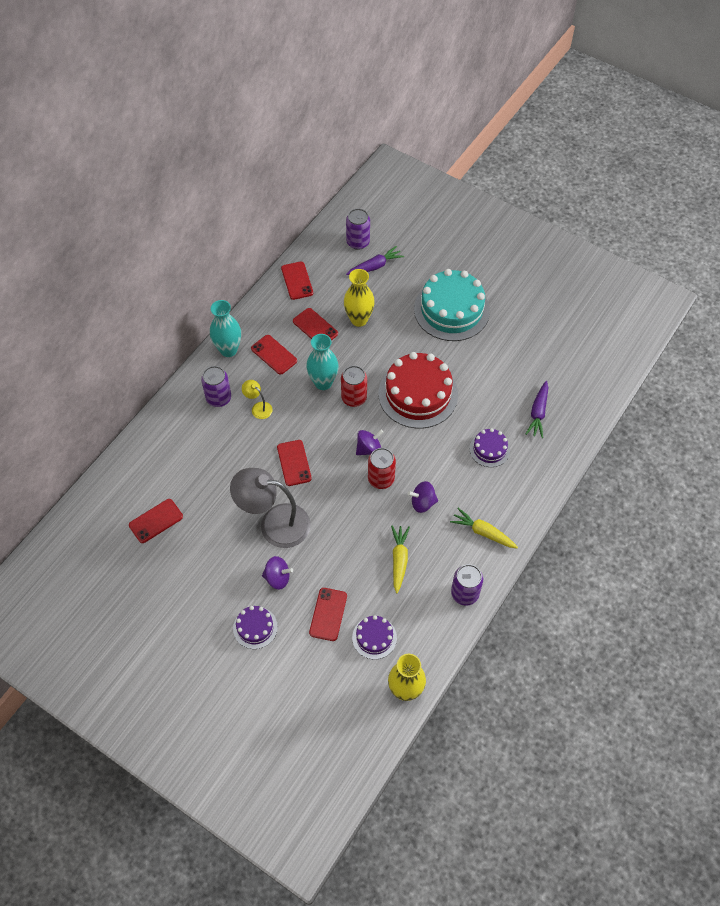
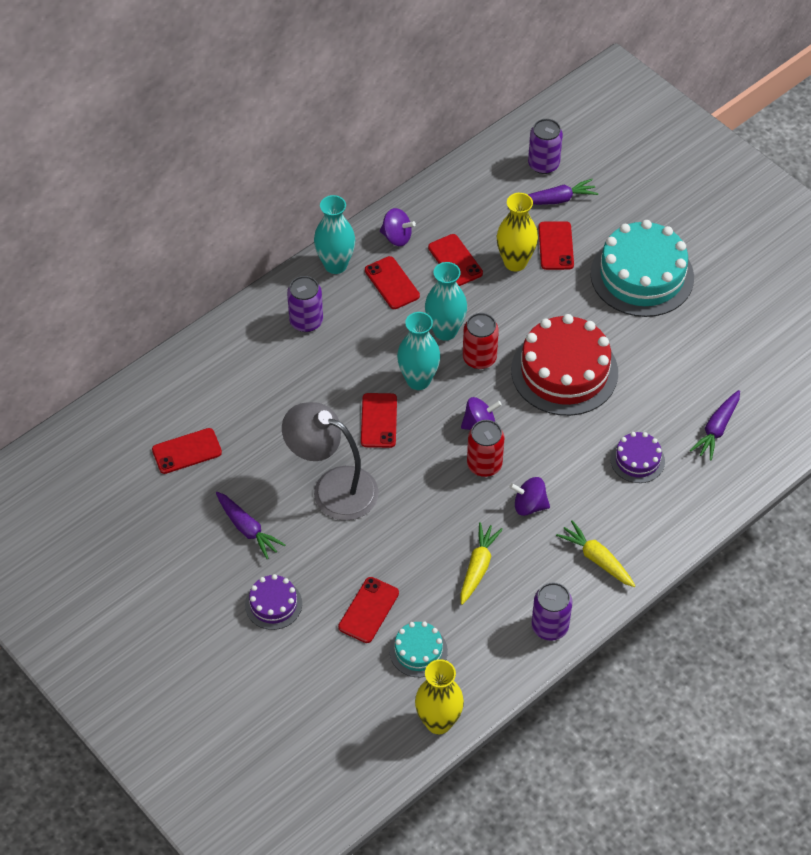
camera: 15 degrees right, 5 degrees down
(219, 572) = (247, 529): none -> purple carrot
(258, 407) = (353, 344): yellow lamp -> none
(277, 578) = (318, 553): purple spinning top -> purple spinning top (397, 237)
(297, 281) = (448, 197): red phone -> red phone (555, 246)
(314, 425) = (418, 380): none -> turquoise vase
(374, 637) = (418, 651): purple cake -> turquoise cake

